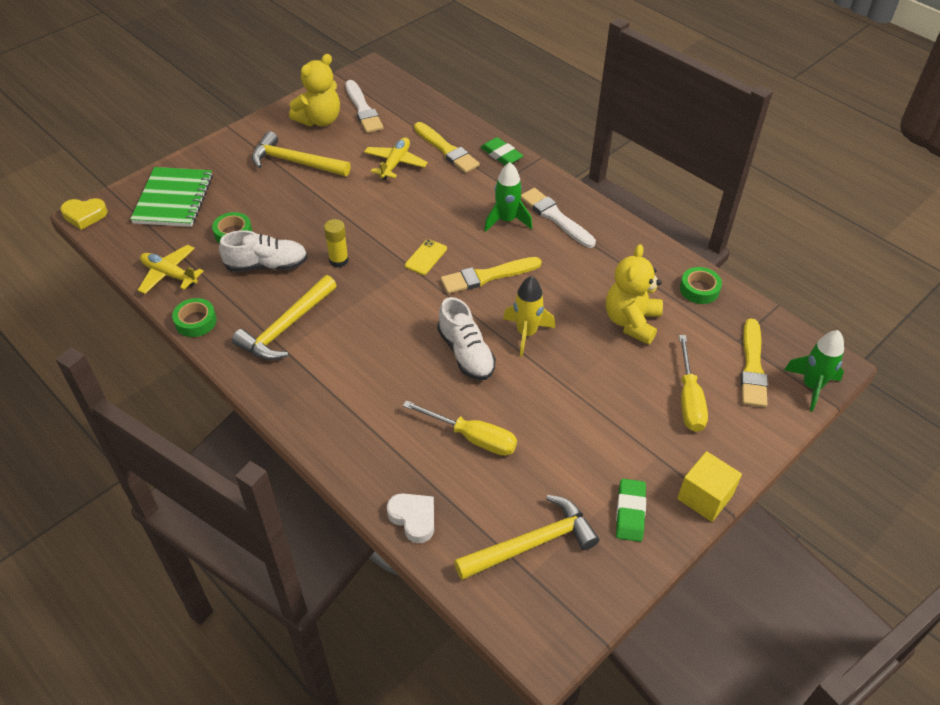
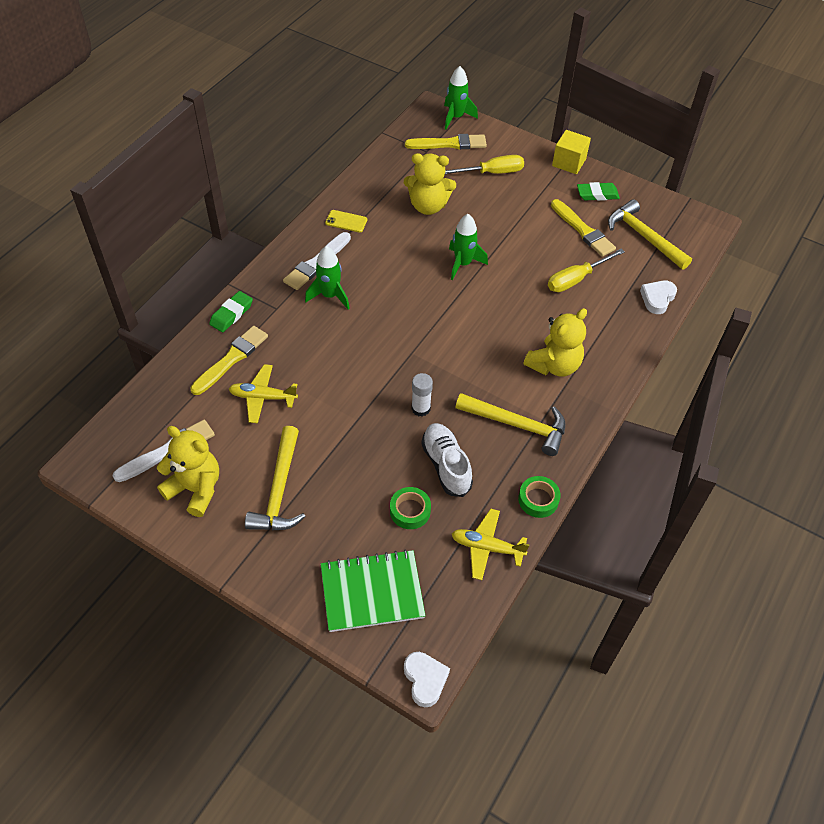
camera: 105 degrees left, 5 degrees up
(85, 215) = (425, 680): yellow heart -> white heart
(169, 274) = (487, 547): yellow plane -> yellow plane turned 90 degrees clockwise
(339, 260) = (421, 408): yellow glue stick -> white glue stick
(349, 378) = (554, 365): none -> yellow teddy bear
(426, 257) = (396, 344): yellow phone -> yellow phone (346, 221)
(466, 353) = (498, 297): white shoe -> none
(472, 437) = (576, 279): yellow screwdriver -> yellow screwdriver turned 135 degrees counterclockwise
(487, 276) = (406, 297): yellow brush -> yellow brush (583, 230)
(526, 333) = (463, 264): yellow rocket -> green rocket
(699, 289) = (380, 172): green tape -> none

